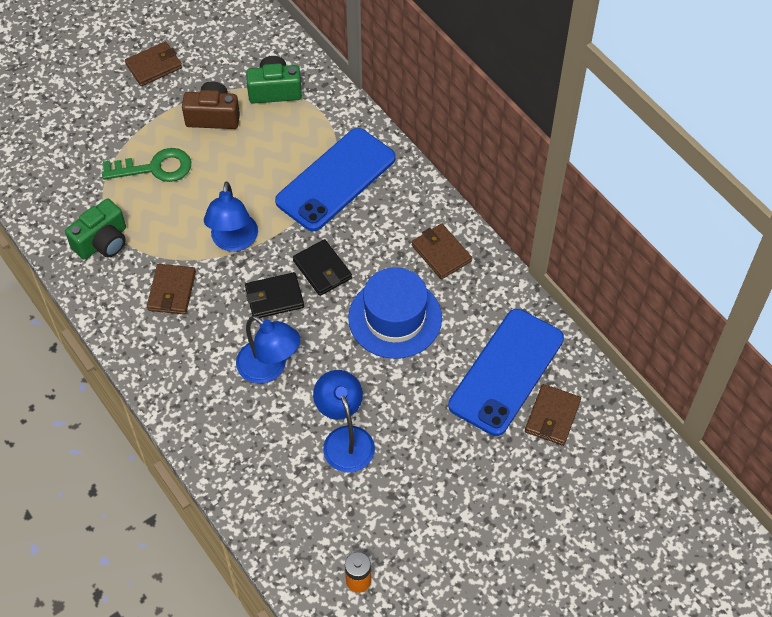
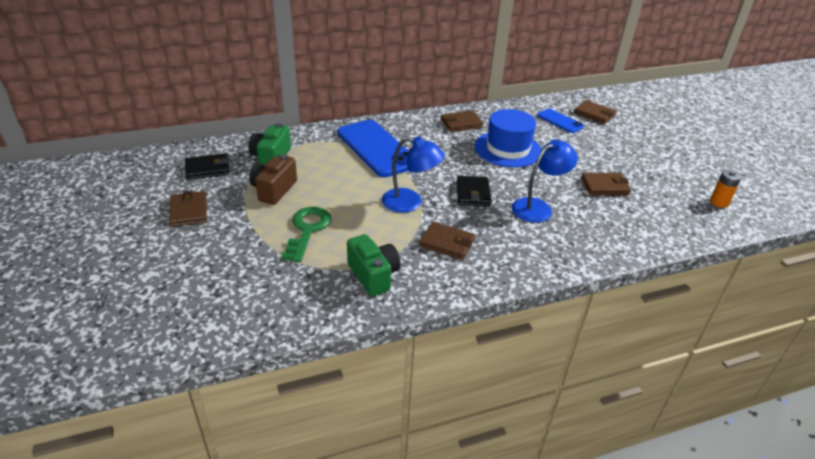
camera: 75 degrees left, 20 degrees down
(322, 269) = (455, 168): black wallet -> black wallet (207, 169)
(345, 439) = (604, 186): blue lamp -> brown wallet
(506, 372) = (560, 121): blue phone -> blue phone, size x0.51

